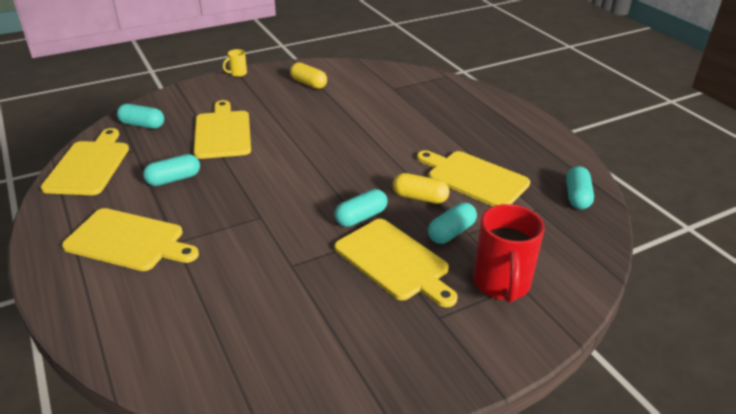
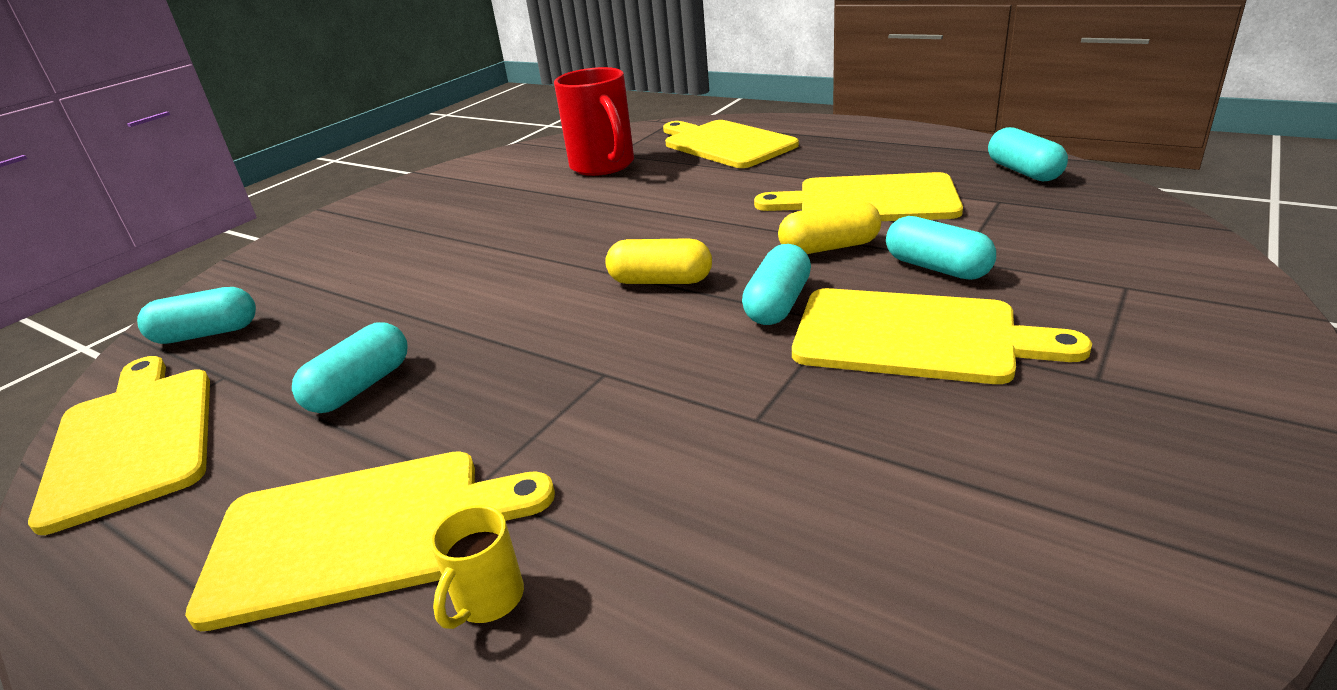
camera: 25 degrees left, 5 degrees down
(222, 132) = (390, 289): yellow cutting board -> yellow cutting board (725, 144)
(237, 73) = (334, 213): yellow mug -> yellow mug (488, 600)
(308, 83) = (475, 187): yellow capsule -> yellow capsule (661, 281)
(451, 232) = (937, 268): turquoise capsule -> turquoise capsule turned 60 degrees counterclockwise
(501, 284) = (1104, 296): red mug -> red mug (603, 166)

